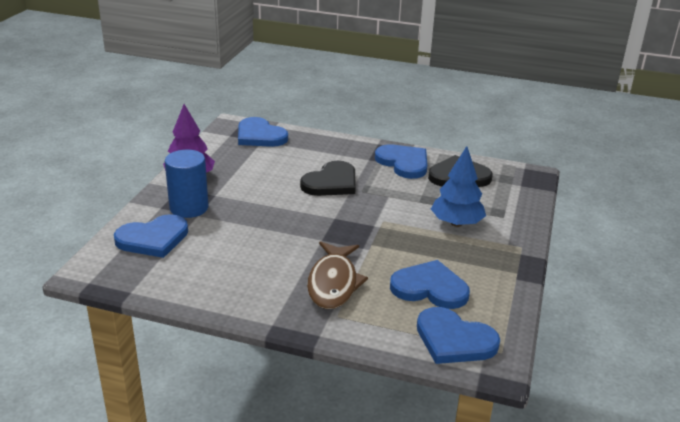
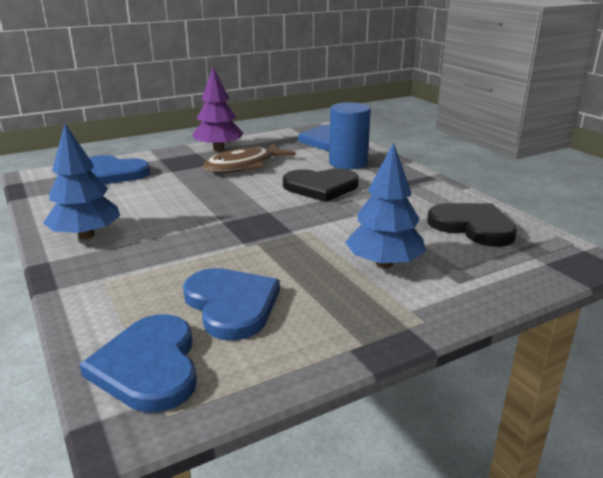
camera: 45 degrees right, 5 degrees down
(189, 208) = (176, 165): blue cylinder -> blue cylinder (348, 163)
(256, 295) = (86, 235): none -> blue tree
(333, 283) = (158, 256): brown fish -> brown fish (244, 166)
(403, 163) = (427, 196): blue heart -> none

